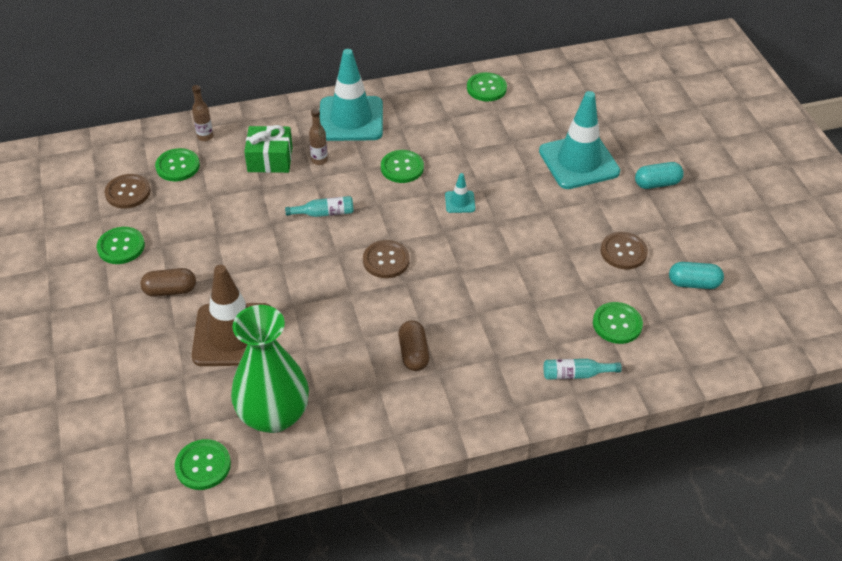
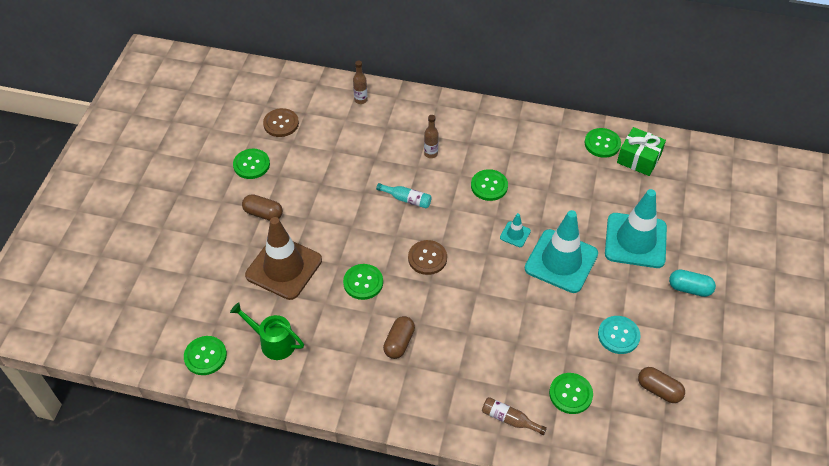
camera: 30 degrees right, 5 degrees up
(177, 166) = (327, 116): green button -> green button (363, 282)
(270, 159) = (395, 138): green gift -> green gift (639, 159)
(274, 415) = (273, 342): green vase -> green watering can
(351, 119) = (476, 128): turquoise traffic cone -> turquoise traffic cone (561, 261)
(576, 374) = (509, 419): turquoise bottle -> brown bottle
(623, 252) = (618, 335): brown button -> turquoise button
(693, 283) = (659, 390): turquoise capsule -> brown capsule

